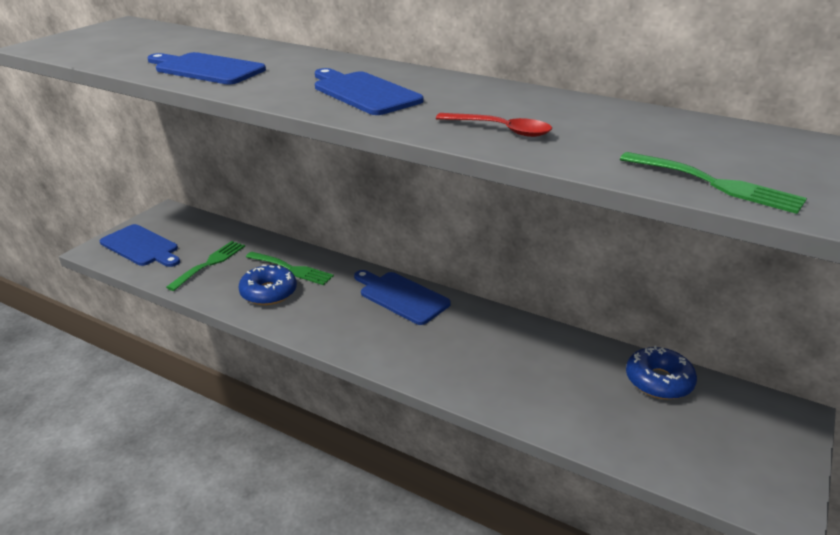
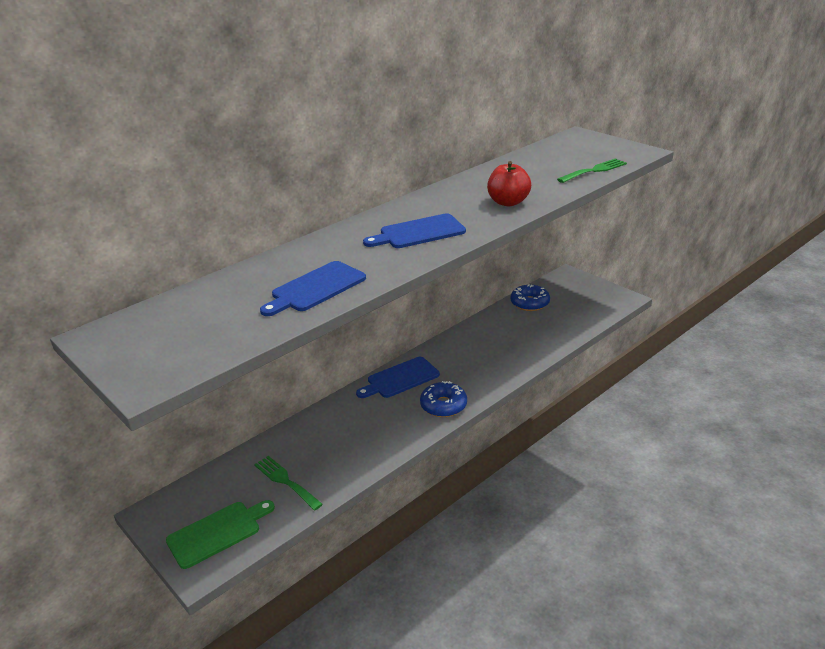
camera: 70 degrees left, 0 degrees up
(141, 247) = (217, 533): blue cutting board -> green cutting board
(268, 292) = (357, 446): blue donut -> blue donut (443, 405)
(292, 269) = (328, 430): green fork -> none
(500, 130) = (508, 202): red spoon -> red apple

